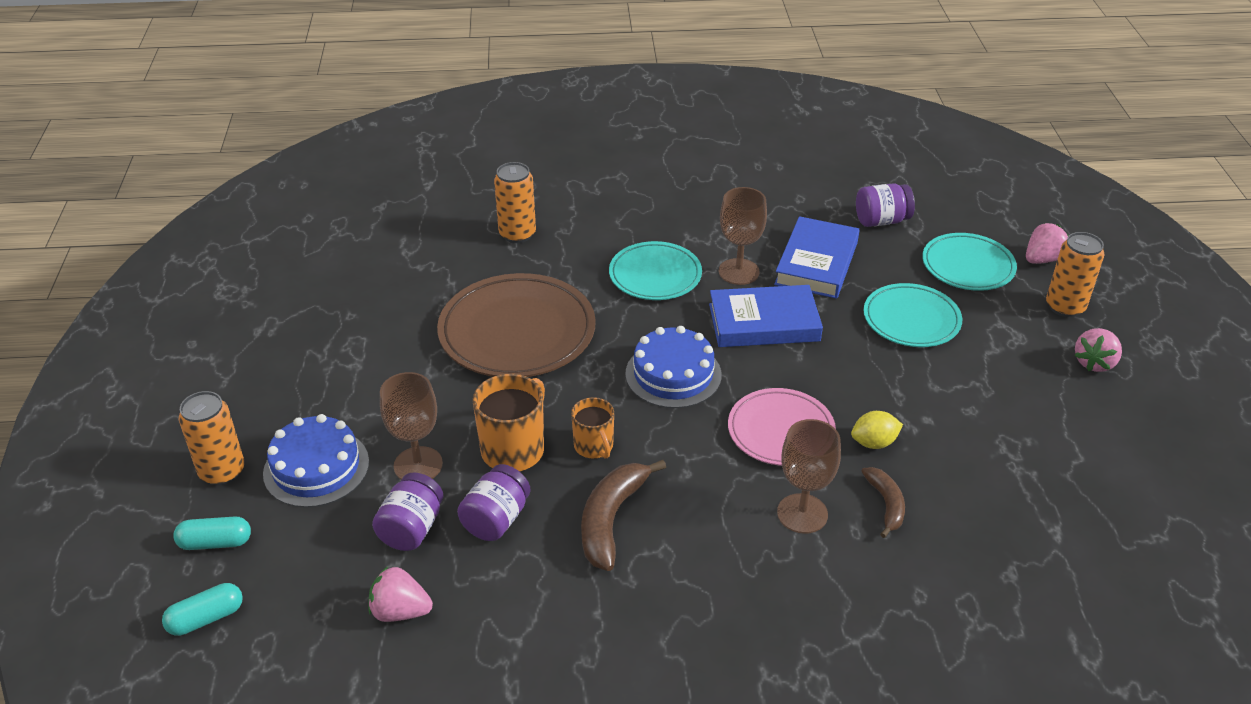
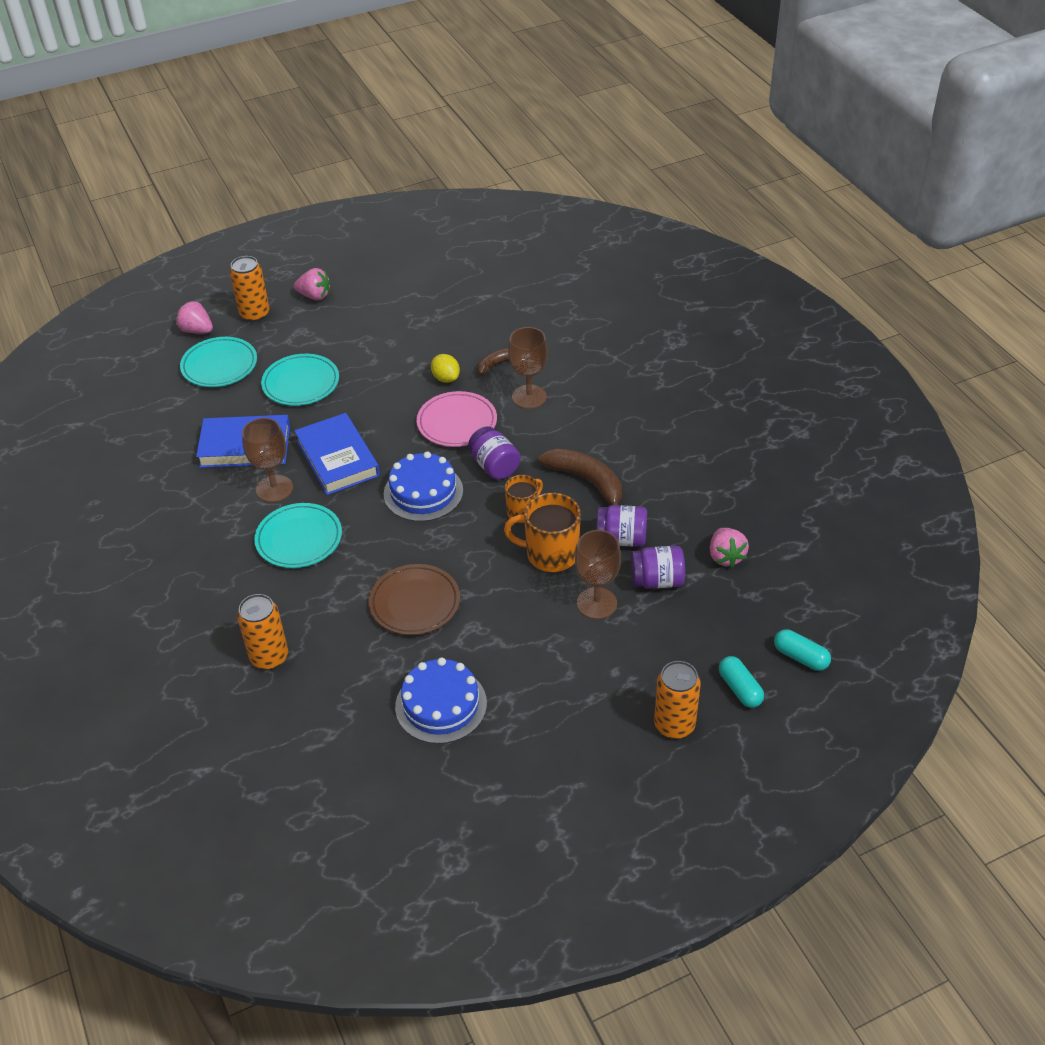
camera: 110 degrees left, 5 degrees up
(316, 467) = (635, 664): blue cake -> blue cake (441, 705)
(517, 332) = (415, 603): brown plate -> brown plate, size x0.63
(611, 520) = (587, 481): brown banana -> brown banana turned 135 degrees counterclockwise
(881, 221) = (169, 421): purple jar -> purple jar (494, 466)

